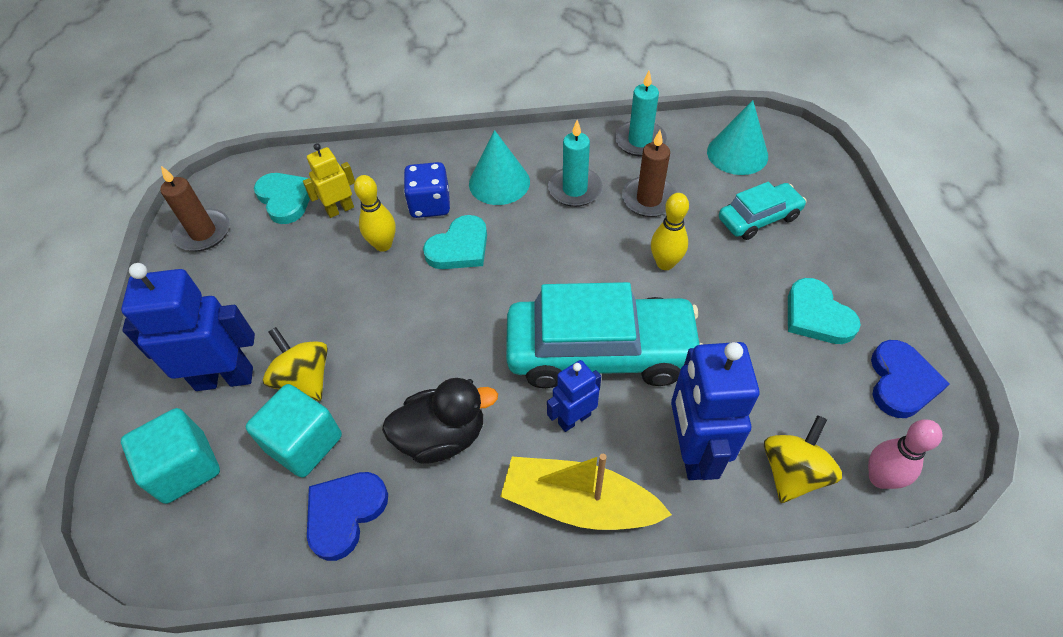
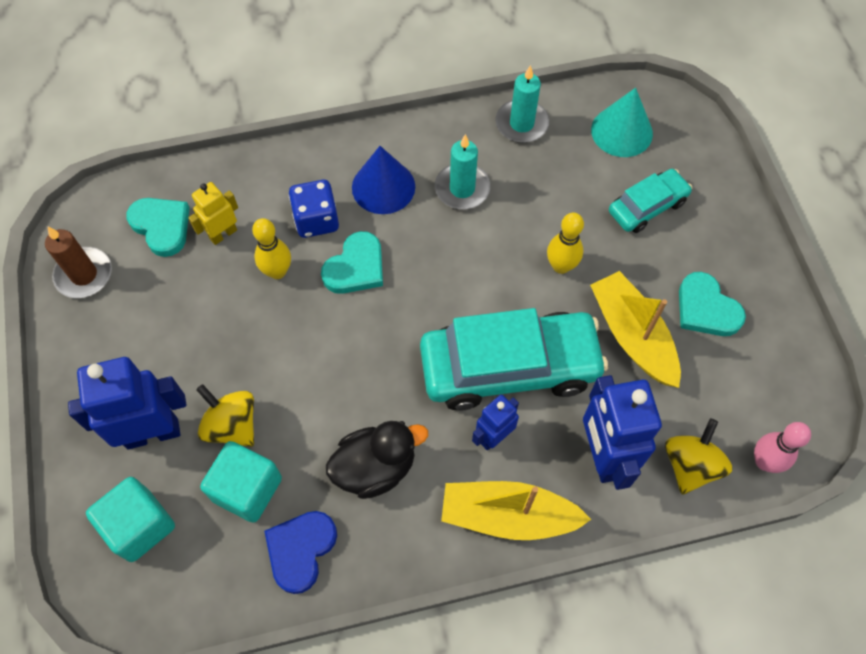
camera: 10 degrees left, 10 degrees up
(499, 182) = (383, 187): turquoise cone -> blue cone
(649, 199) = (538, 194): brown candle -> none
(734, 334) = (632, 336): none -> yellow boat
(901, 382) = (782, 368): blue heart -> none

